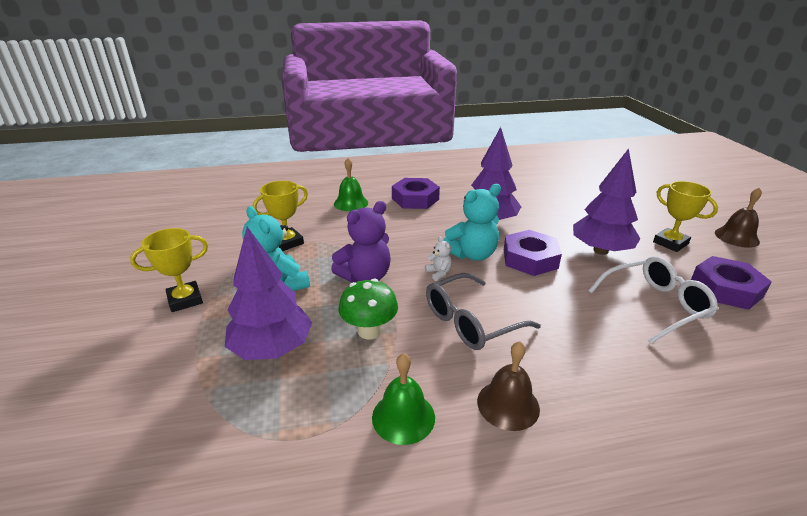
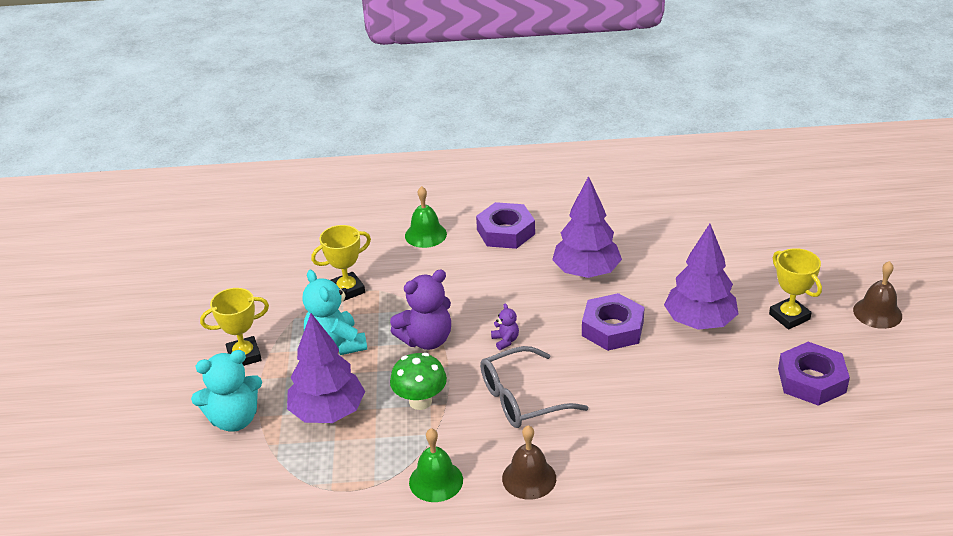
camera: 10 degrees right, 5 degrees up
(439, 273) = (505, 340): white teddy bear -> purple teddy bear
(472, 254) = (549, 319): turquoise teddy bear -> turquoise teddy bear (234, 419)
(655, 305) = (721, 394): white glasses -> none

